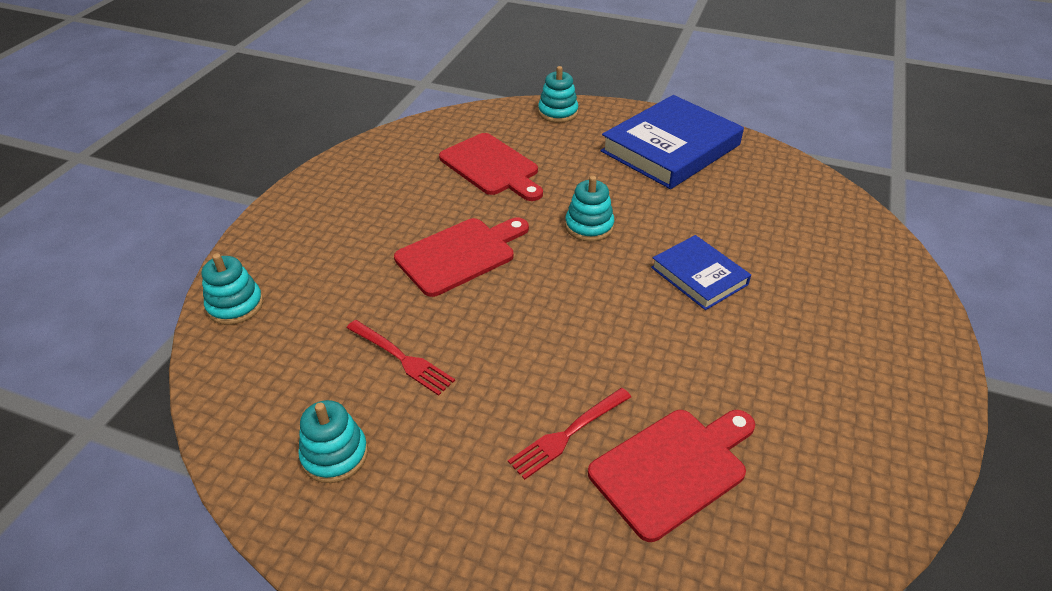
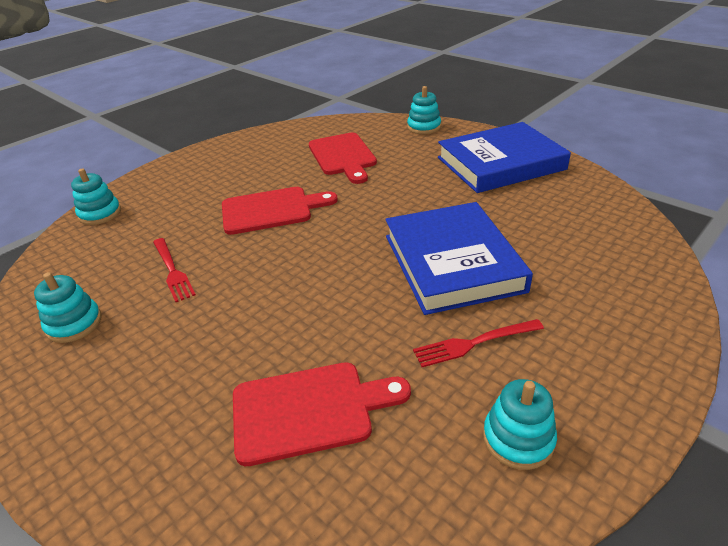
camera: 25 degrees right, 5 degrees down
(567, 434) = (245, 357): red fork -> red fork (473, 343)
(589, 226) = (386, 208): turquoise stacking toy -> turquoise stacking toy (518, 439)
(699, 276) = (452, 262): blue book -> blue book, size x1.80

